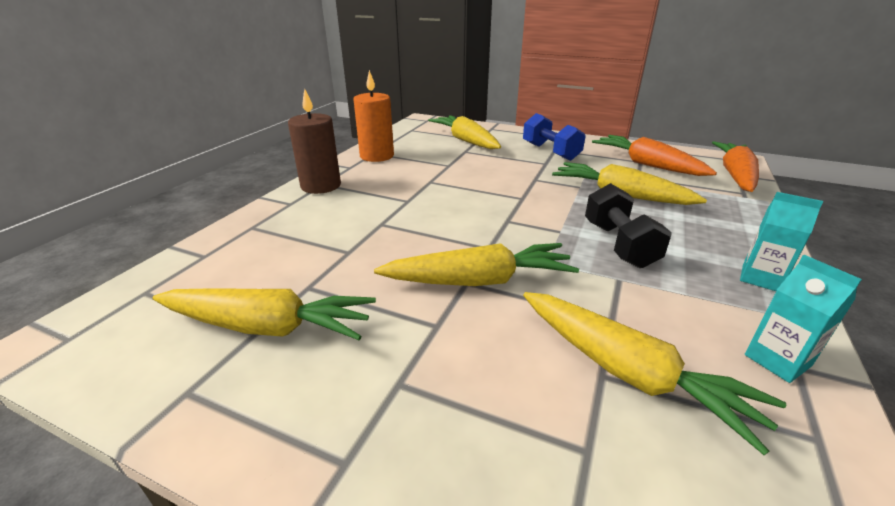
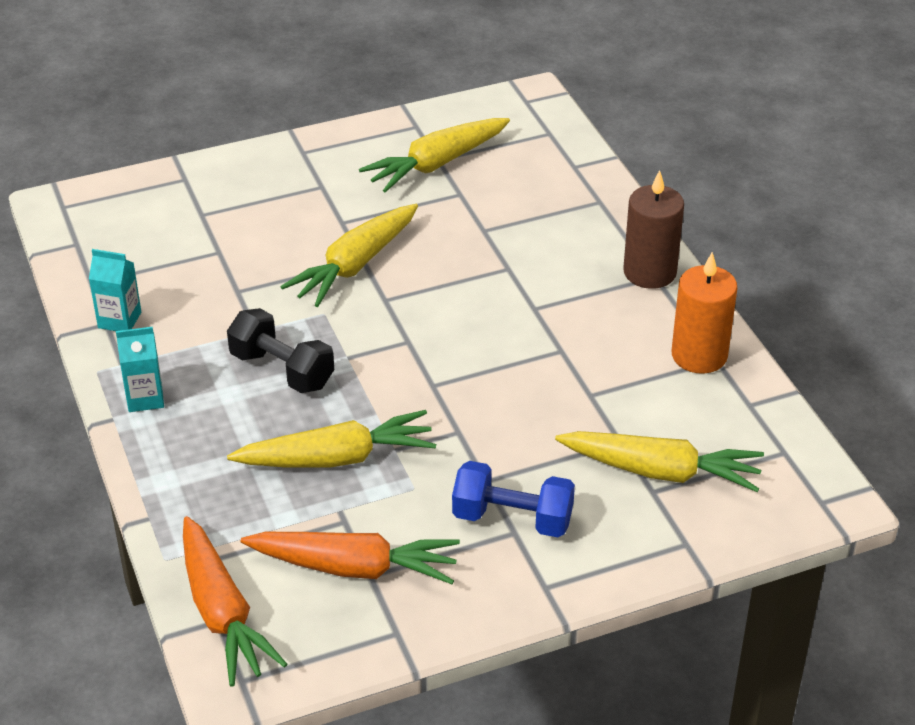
camera: 135 degrees right, 10 degrees up
(628, 372) = (205, 261): yellow carrot -> none

